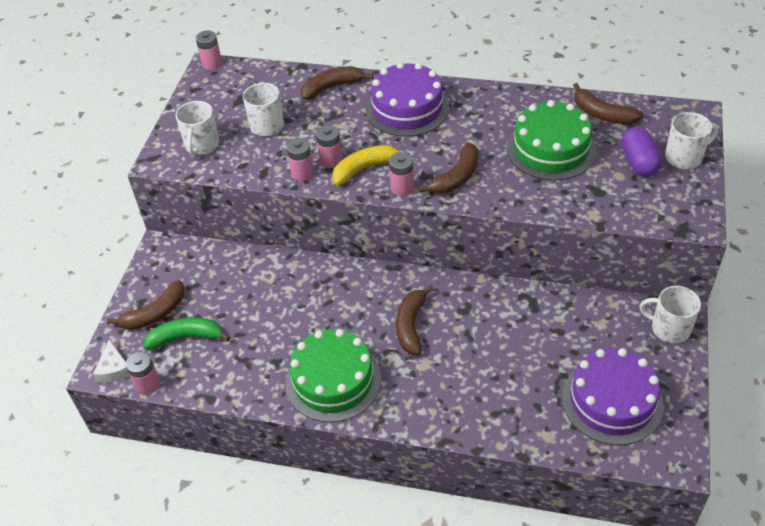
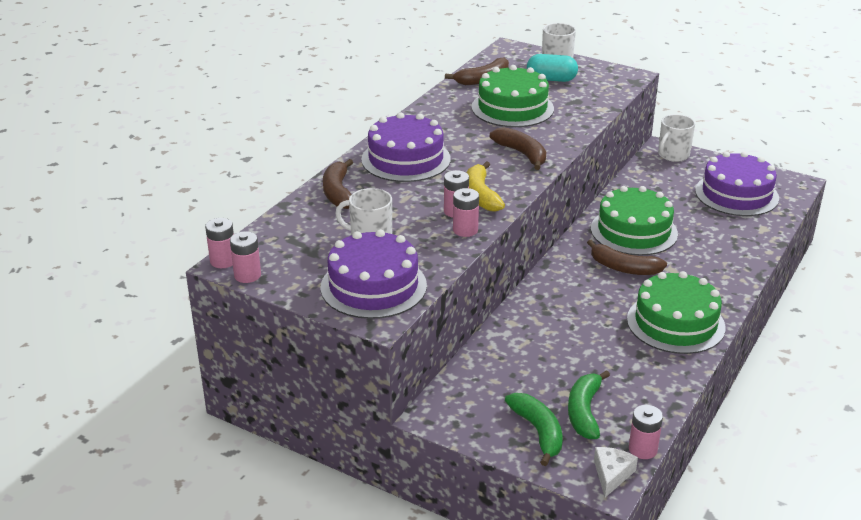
camera: 75 degrees left, 15 degrees down
(114, 369) = (612, 474): white cheese -> white cheese turned 75 degrees counterclockwise
(155, 314) = (538, 432): brown banana -> green banana
(202, 145) = (373, 286): white mug -> purple cake
(402, 188) = (521, 181): pink battery -> pink battery (247, 275)
(483, 321) = (634, 231): none -> green cake
(638, 162) = (551, 79): purple capsule -> turquoise capsule

